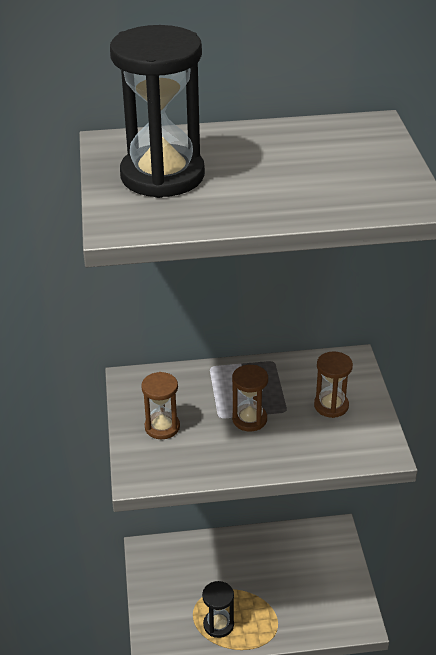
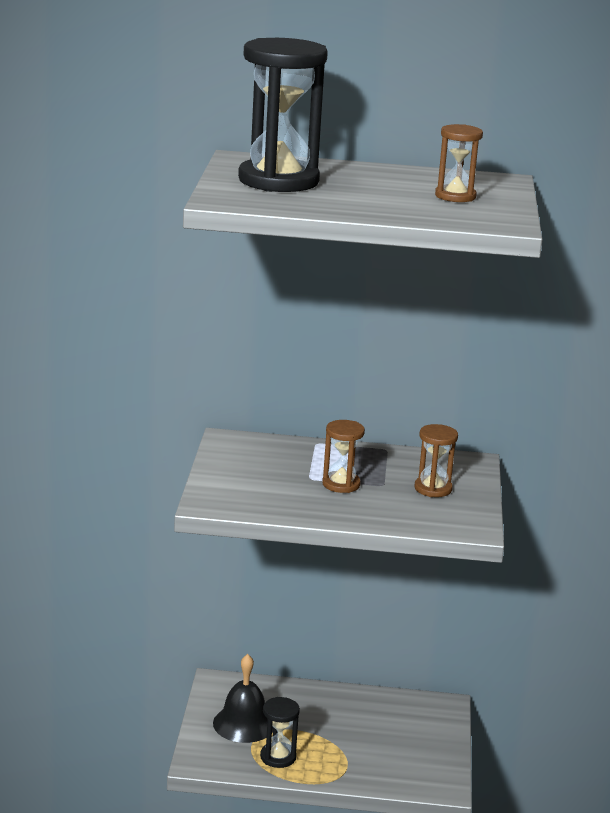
camera: 10 degrees right, 15 degrees down
(162, 427) = (247, 475): brown hourglass -> brown hourglass (455, 196)
(180, 593) = (244, 724): none -> black bell

